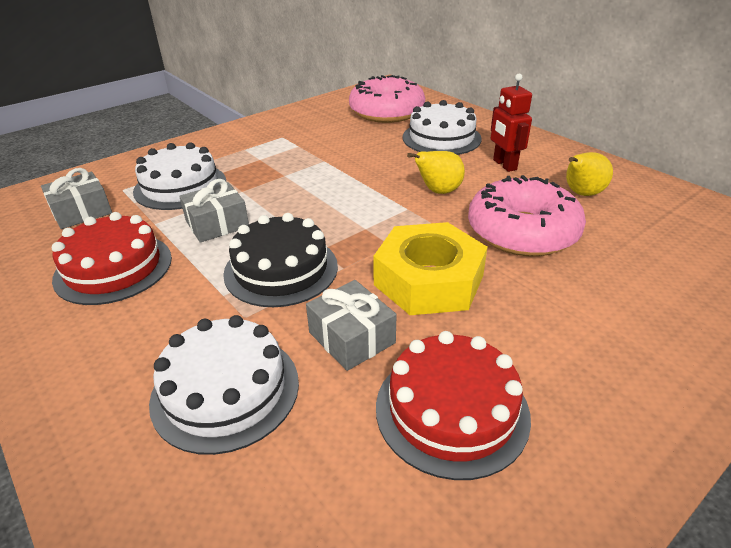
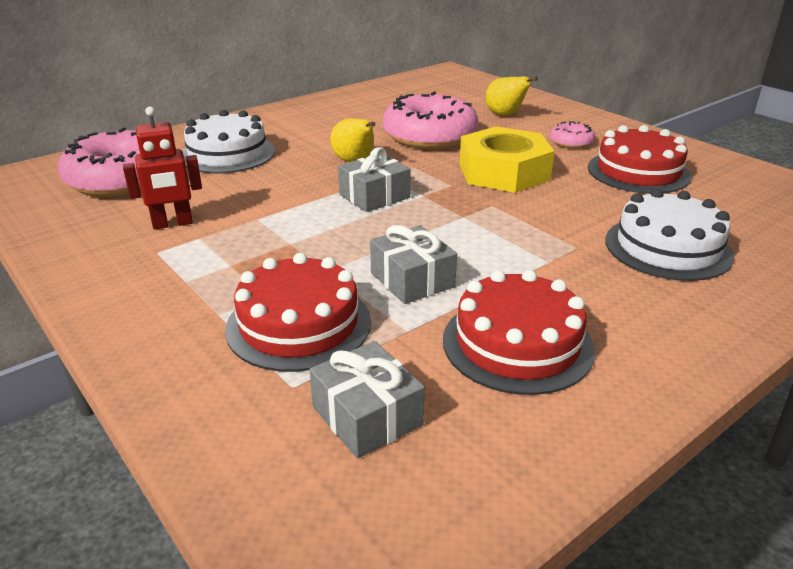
camera: 90 degrees left, 5 degrees down
(180, 186) = (299, 324): white cake -> red cake
(281, 269) = (500, 234): black cake -> none
(351, 337) = (585, 201): grey gift -> grey gift (374, 196)
(504, 165) = (307, 132): red robot -> red robot (172, 224)
(550, 350) = (571, 142): none -> pink donut
(581, 194) = (370, 113): yellow pear -> yellow pear (505, 115)

